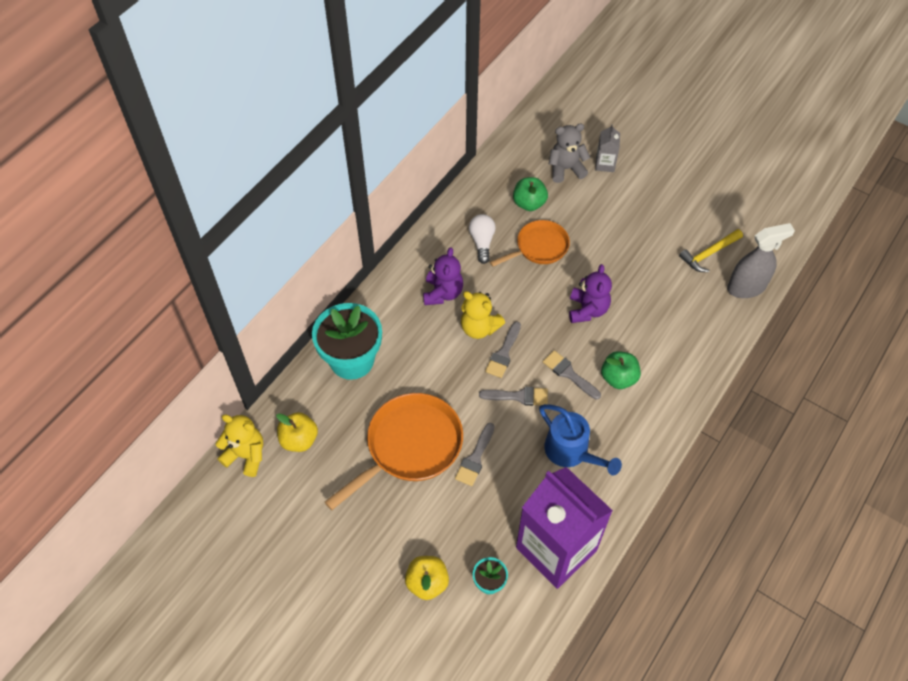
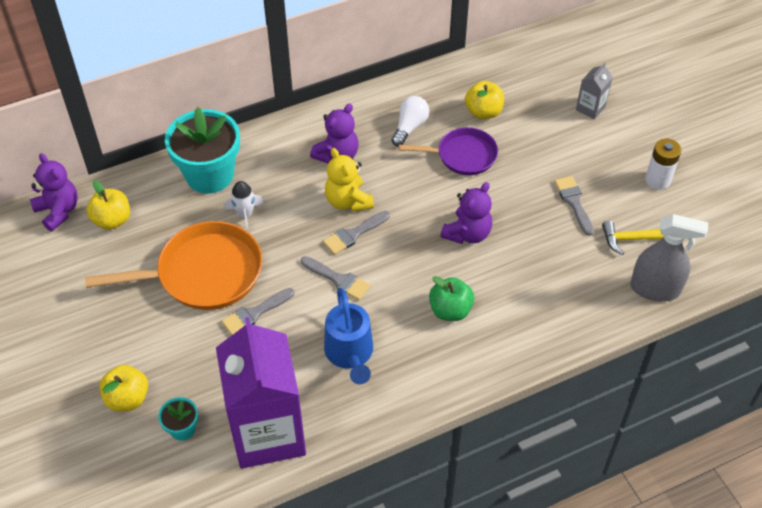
camera: 30 degrees right, 5 degrees down
(246, 455) = (58, 211): yellow teddy bear -> purple teddy bear
(406, 379) = (245, 214): none -> white rocket
(529, 203) = (483, 112): green apple -> yellow apple
(539, 247) = (462, 155): orange pan -> purple pan
(566, 169) = (545, 96): grey teddy bear -> none
(569, 374) = (403, 282): grey brush -> grey brush (574, 202)
(691, 200) = (657, 180): none -> white battery

